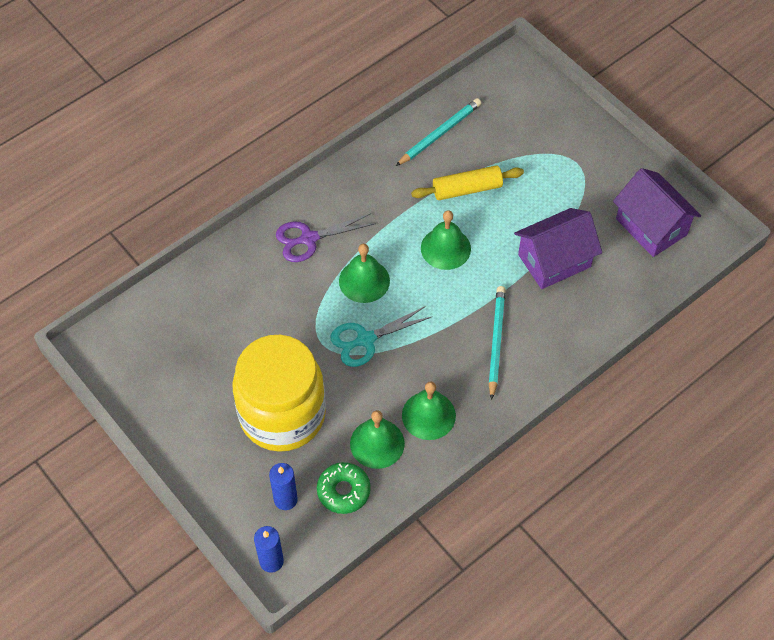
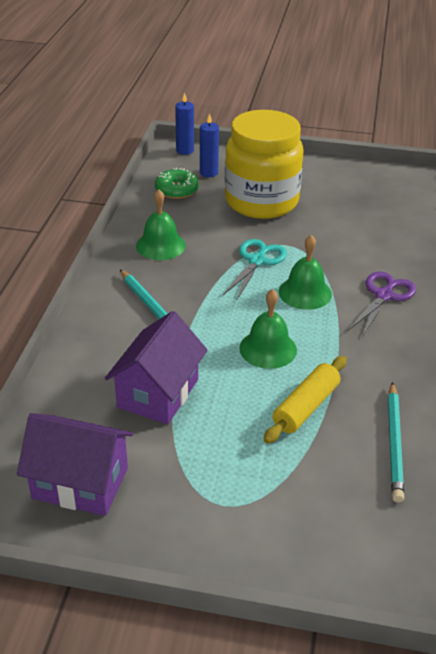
camera: 140 degrees right, 20 degrees down
(377, 443) = (181, 217): green bell -> none

